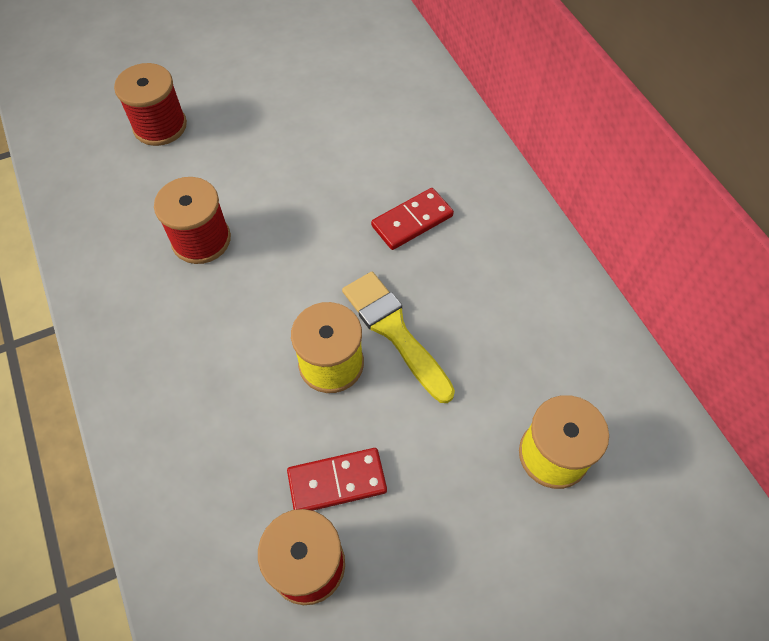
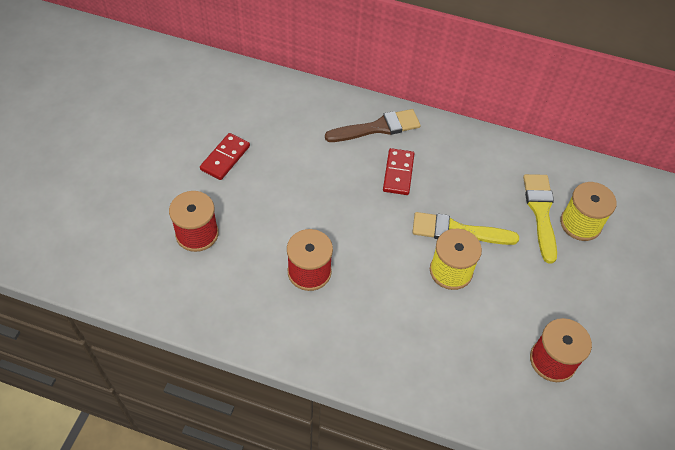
camera: 50 degrees left, 5 degrees down
(337, 481) = (519, 317): red domino -> red domino (225, 158)
(452, 160) = (377, 128): none -> brown brush
(519, 397) = (540, 212): none -> yellow brush

